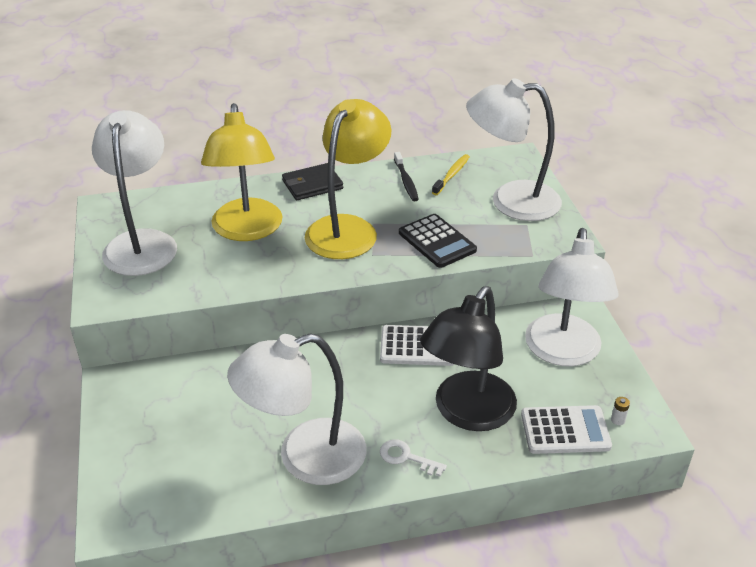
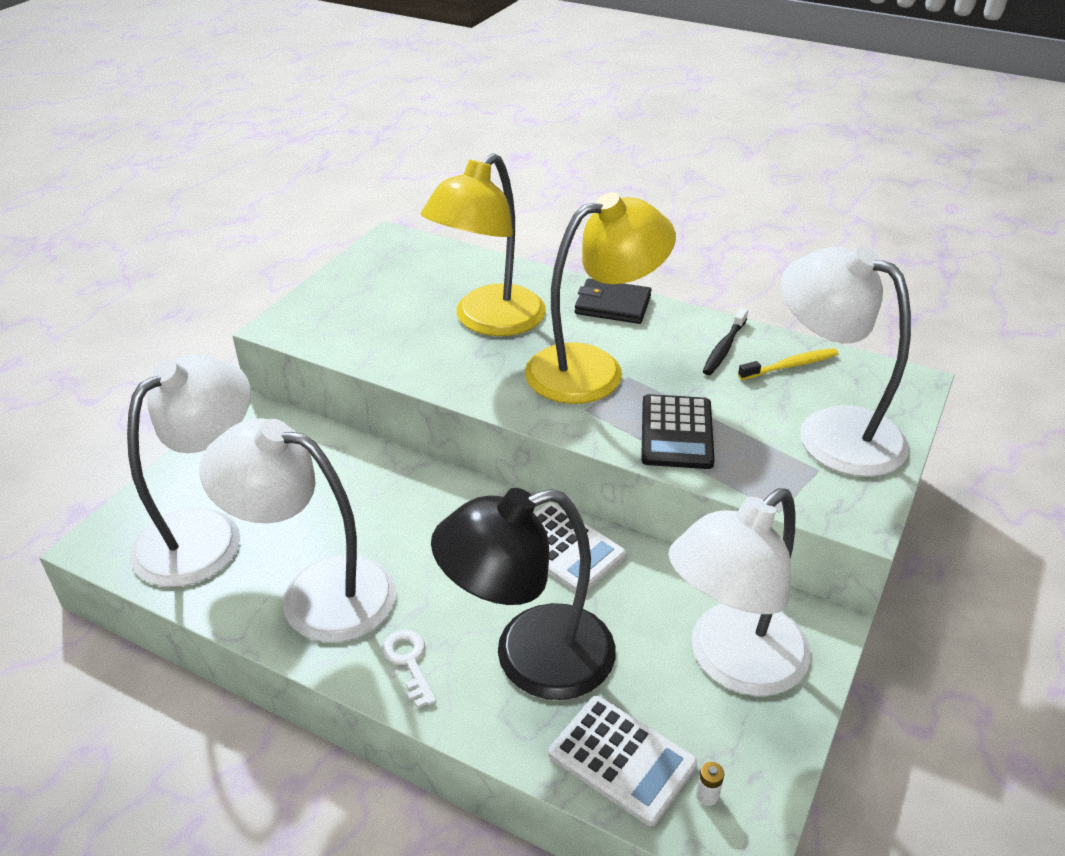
camera: 40 degrees right, 0 degrees up
(142, 243) = (381, 288): white lamp -> white lamp (205, 533)

